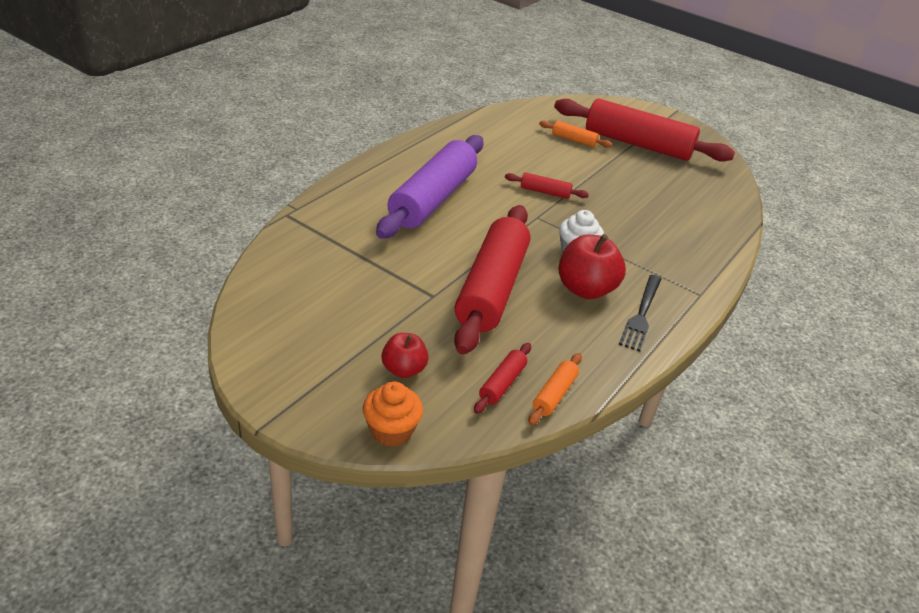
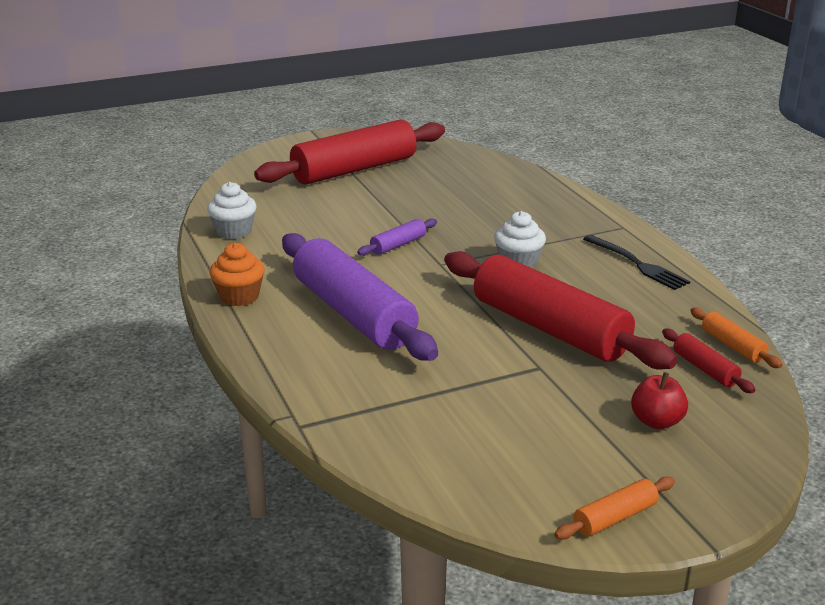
camera: 55 degrees left, 10 degrees down
(391, 431) = (751, 456): orange cupcake -> orange cupcake (239, 297)
(493, 125) = (234, 231): none -> white cupcake
(545, 192) = (398, 245): red rolling pin -> purple rolling pin
(573, 140) = (313, 198): orange rolling pin -> orange rolling pin (615, 518)
(585, 289) = (582, 278): red apple -> none

